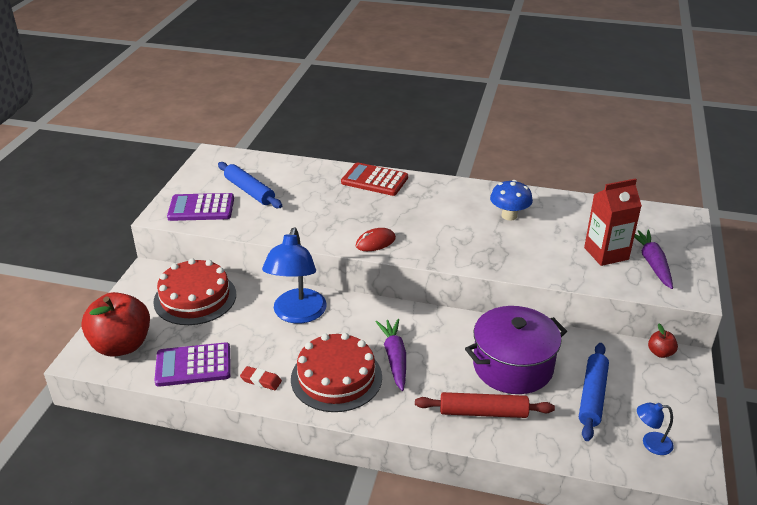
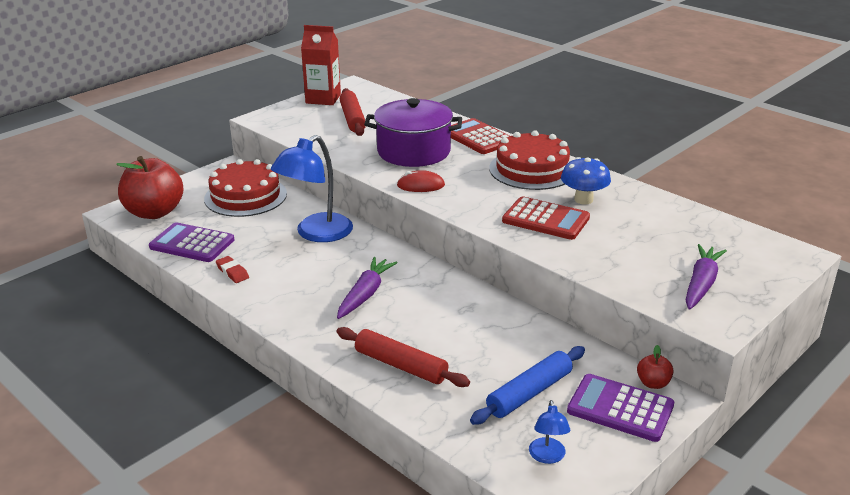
camera: 30 degrees right, 5 degrees down
(201, 208) = (297, 121): purple calculator -> purple calculator (620, 408)
(249, 191) = (352, 119): blue rolling pin -> red rolling pin
(336, 377) = (297, 291): red cake -> red cake (532, 169)
(500, 243) = (545, 219): none -> red calculator
(512, 366) = (473, 339): purple pot -> purple pot (413, 151)
(606, 253) = (655, 260): red carton -> red carton (323, 99)
(650, 443) = (547, 457): blue lamp -> blue lamp turned 120 degrees counterclockwise

